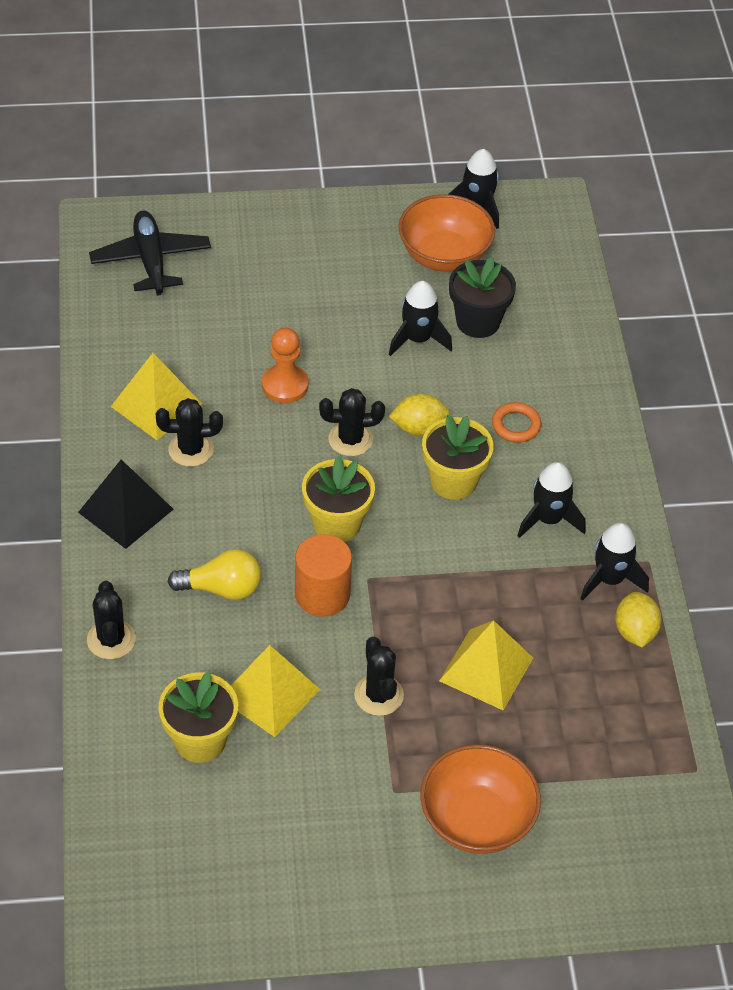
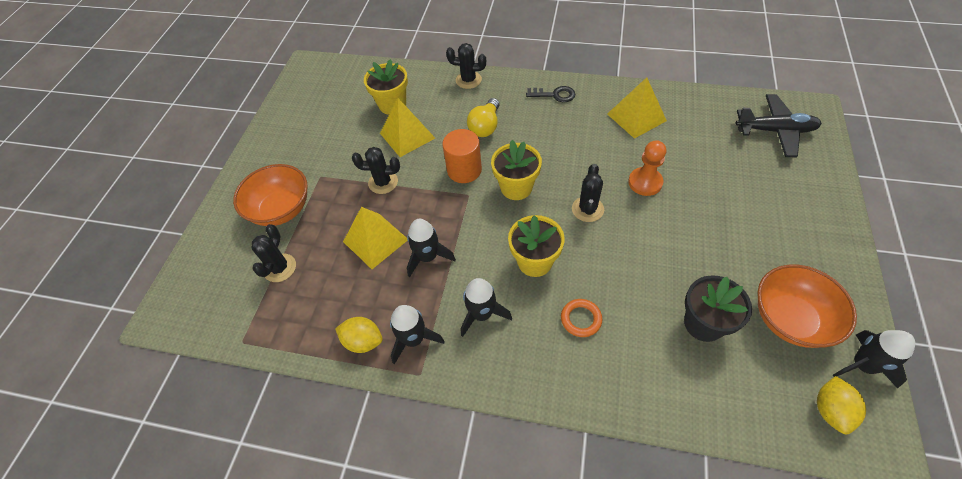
camera: 115 degrees right, 5 degrees up
(126, 510) = (554, 95): black pyramid -> black key
(191, 450) = (595, 128): black cactus -> black cactus (280, 268)
(418, 339) = (685, 274): black rocket -> black rocket (428, 257)
(418, 428) = (590, 252): yellow lemon -> yellow lemon (830, 410)

